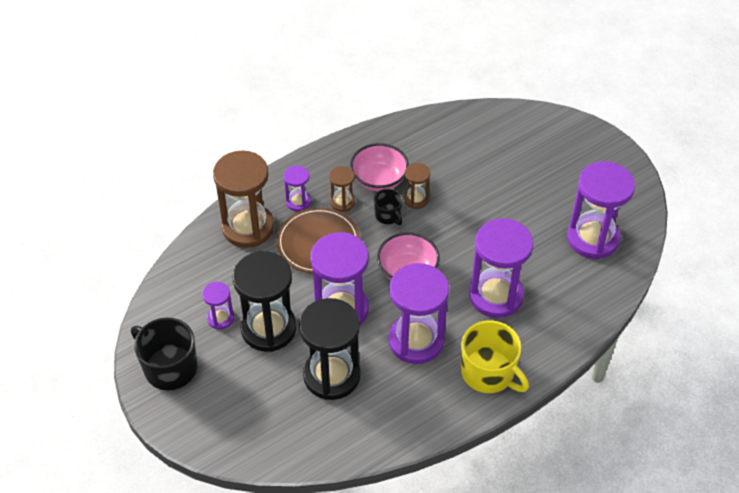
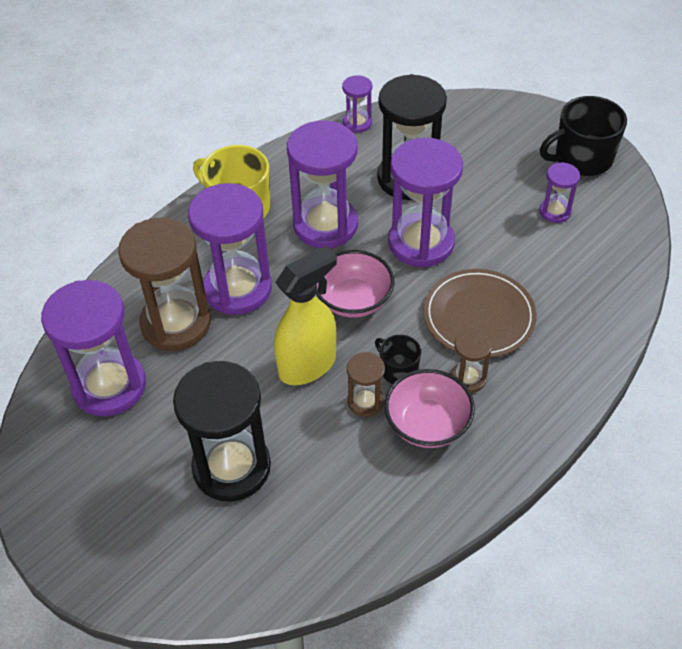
camera: 170 degrees right, 0 degrees up
(169, 367) = (582, 158): black mug -> black mug turned 135 degrees clockwise
(248, 227) = (579, 320): brown hourglass -> brown hourglass (176, 323)
(268, 329) = (495, 210): black hourglass -> black hourglass (231, 467)
(298, 202) = (529, 368): purple hourglass -> purple hourglass (357, 123)
(450, 229) = (308, 365): none -> yellow spray bottle

